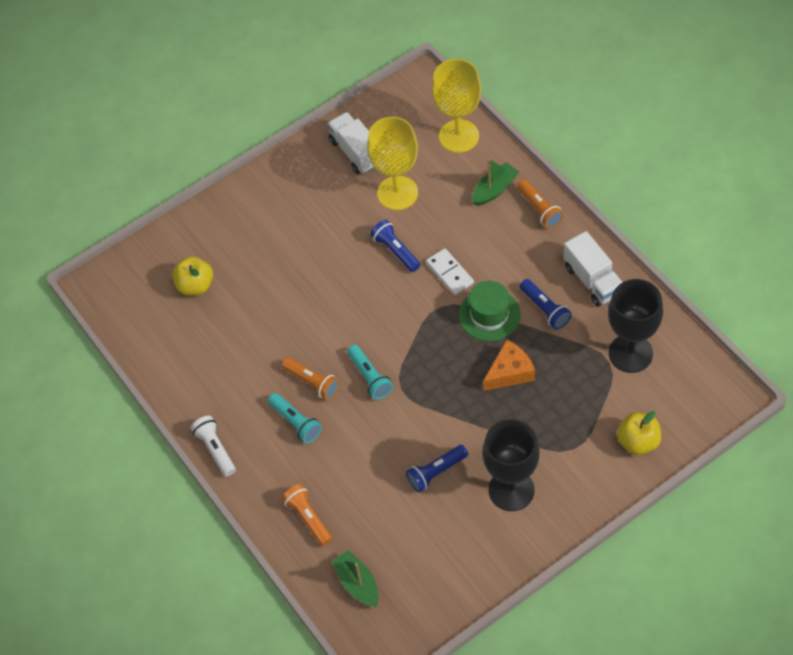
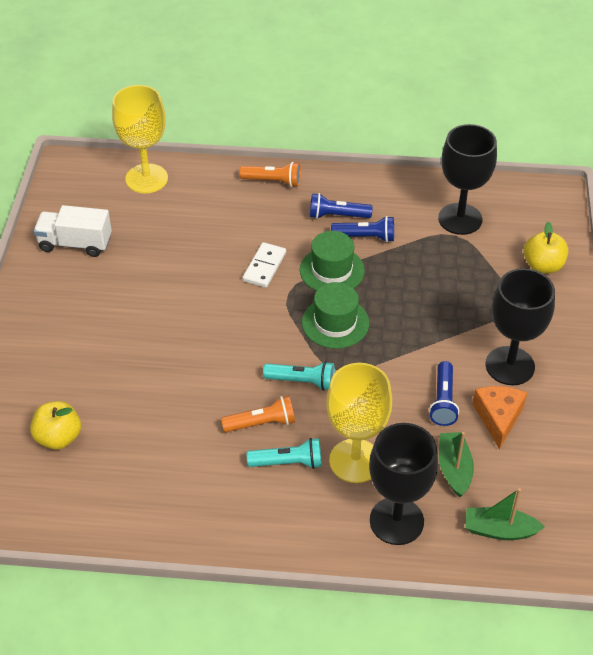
camera: 55 degrees left, 10 degrees down
(215, 449) = (248, 542): white flashlight -> none
(308, 518) = (396, 521): orange flashlight -> black goblet
(396, 251) = (201, 283): blue flashlight -> blue flashlight (337, 216)
(397, 193) = (148, 246): yellow goblet -> yellow goblet (355, 461)
(442, 355) = (335, 323): none -> green hat
(450, 273) = (264, 267): white domino -> white domino turned 75 degrees counterclockwise
(494, 190) = (222, 192): green boat -> green boat (454, 469)
(510, 372) = (399, 294): orange cheese -> orange cheese (498, 417)
(592, 280) = (371, 196): white truck -> none

